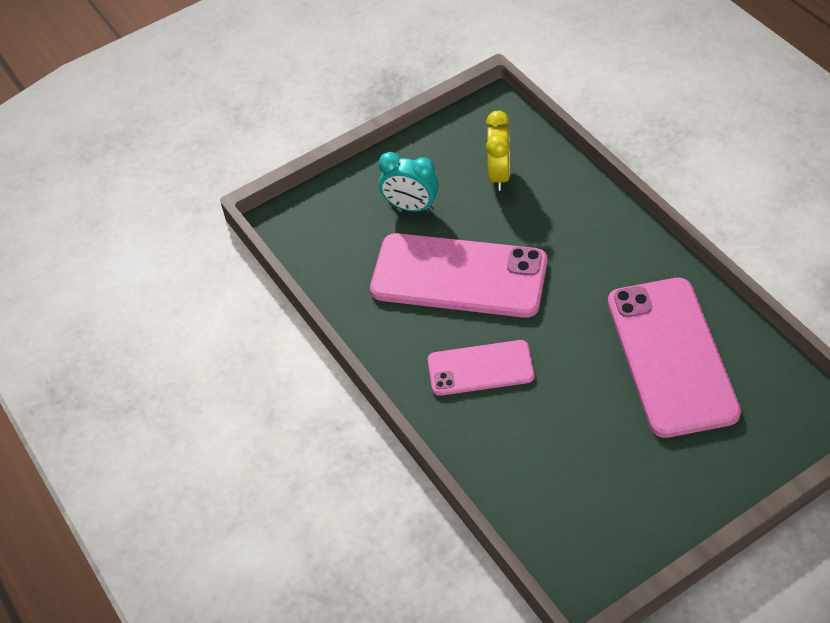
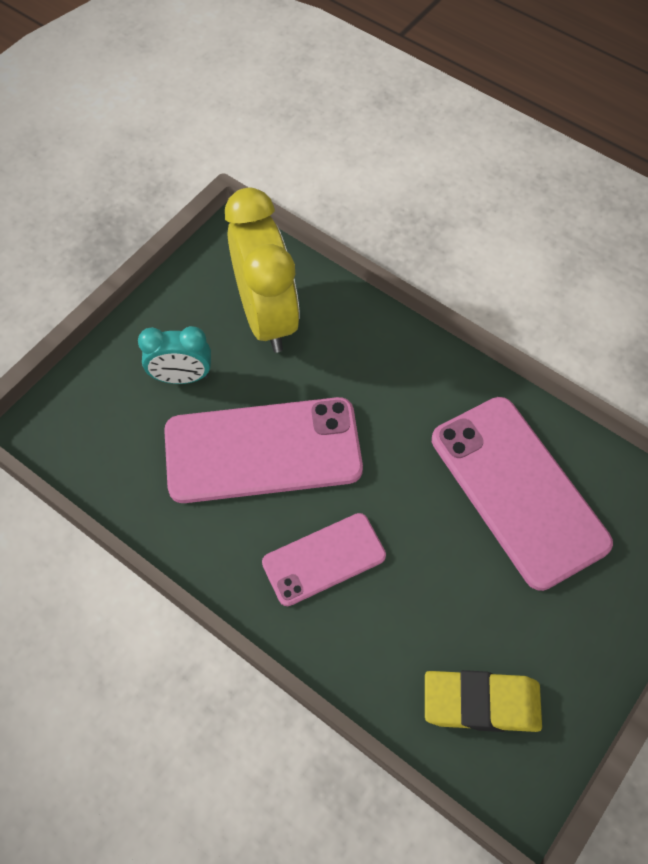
camera: 25 degrees left, 10 degrees up
(499, 175) = (266, 317): yellow clock -> yellow clock, size x1.82
(574, 507) = (481, 703): none -> yellow eraser

